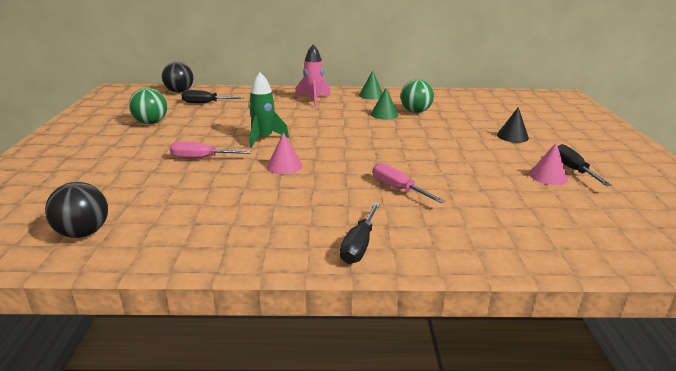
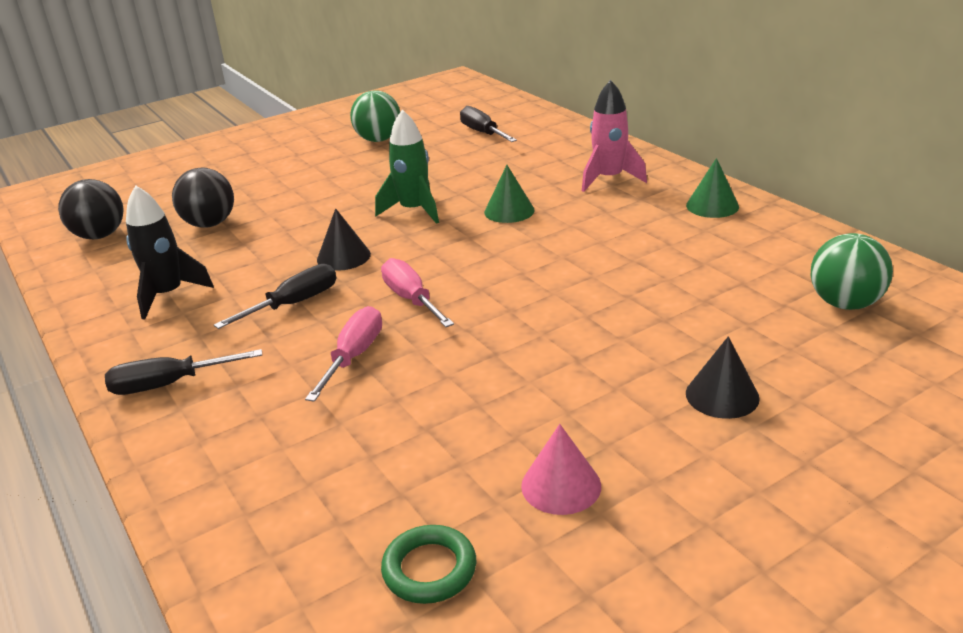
camera: 60 degrees right, 5 degrees up
(179, 91) = (499, 105): black ball -> black ball (210, 224)
(201, 158) = (312, 206): pink screwdriver -> pink screwdriver (411, 299)
(238, 224) = (168, 295): none -> black rocket
(284, 166) = (343, 257): pink cone -> black cone
(384, 114) = (636, 247): green cone -> green cone (509, 211)
(415, 111) = (696, 266): green ball -> green ball (845, 303)
(573, 170) = (632, 511): black screwdriver -> black screwdriver (293, 304)
(587, 214) = (429, 569): none -> green ring

